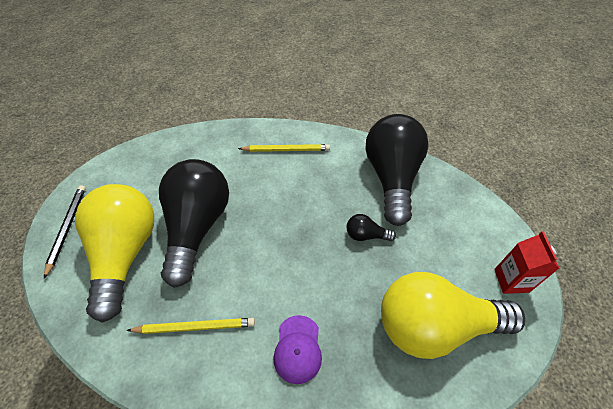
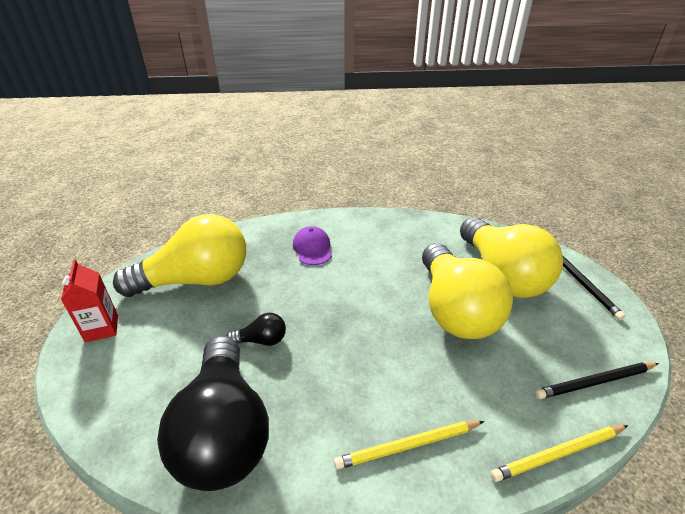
camera: 165 degrees right, 15 degrees down
(152, 156) = (595, 382): none -> black pencil
(195, 327) = (399, 245): yellow pencil -> yellow pencil (558, 454)
(197, 226) = (455, 310): black light bulb -> yellow light bulb

